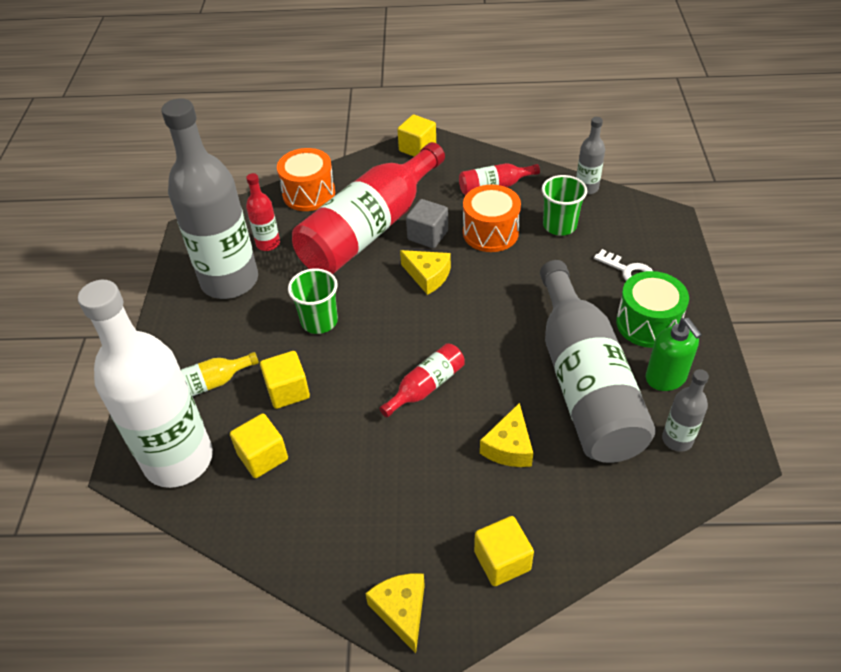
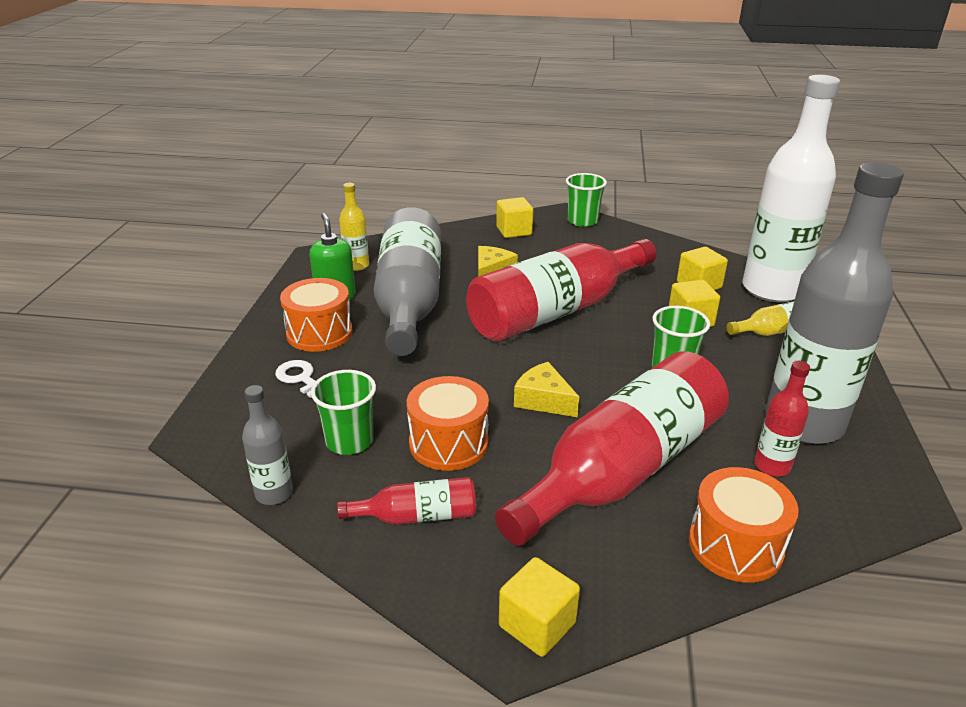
camera: 175 degrees left, 15 degrees down
(401, 611) = (582, 221): yellow cheese -> green cup
(426, 386) = (556, 311): red bottle -> red bottle, size x2.30
(427, 235) = (537, 450): grey cube -> none
(647, 323) = (319, 333): green drum -> orange drum
(677, 440) = (356, 265): grey bottle -> yellow bottle

